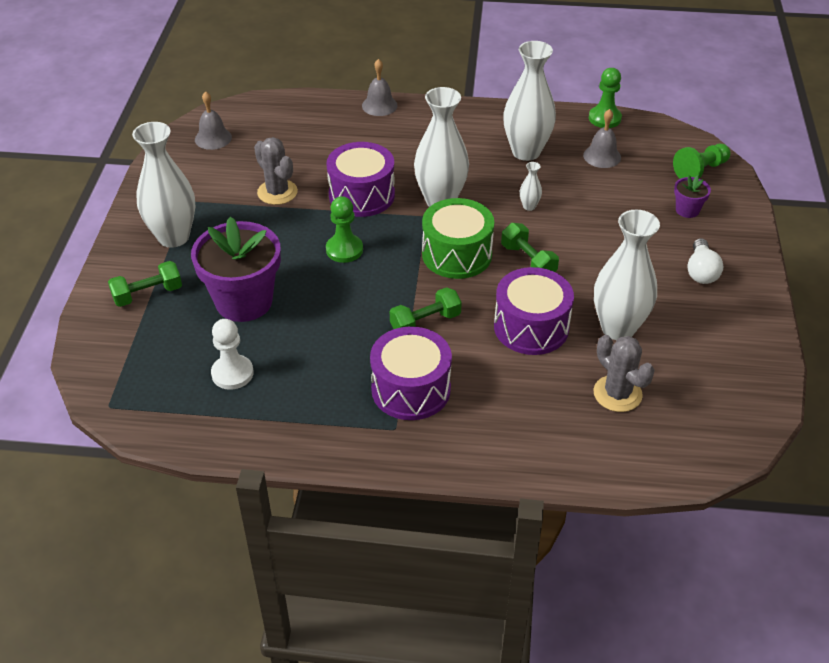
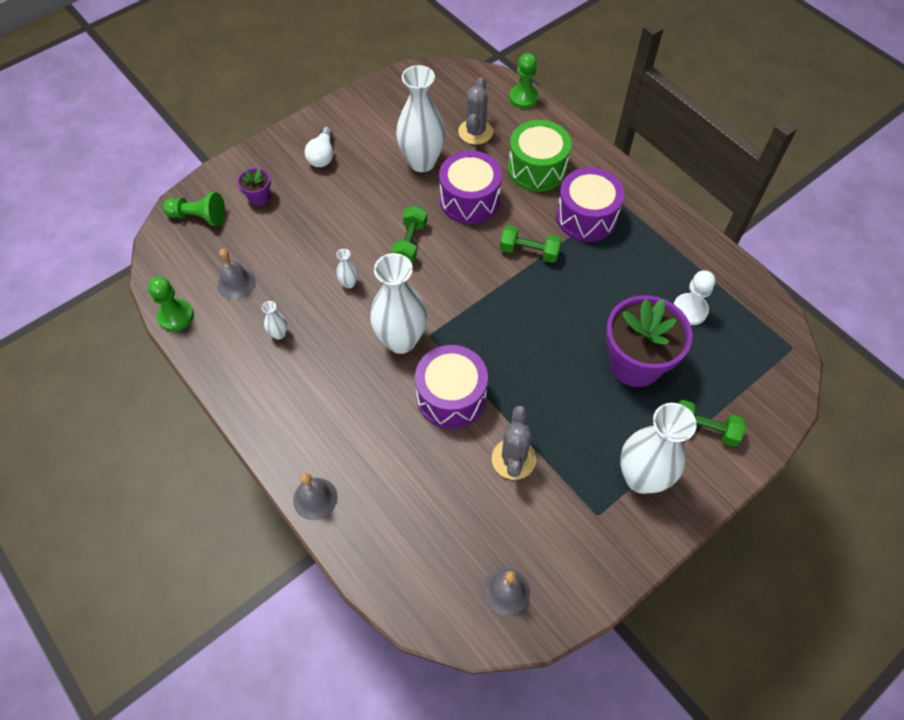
camera: 135 degrees left, 15 degrees up
(344, 250) = (520, 352): green pawn -> green pawn (523, 98)
(457, 254) = (448, 285): green drum -> green drum (537, 169)
(526, 152) = (279, 334): white vase -> white vase, size x0.41
(701, 271) = (322, 156): white light bulb -> white light bulb turned 135 degrees clockwise

